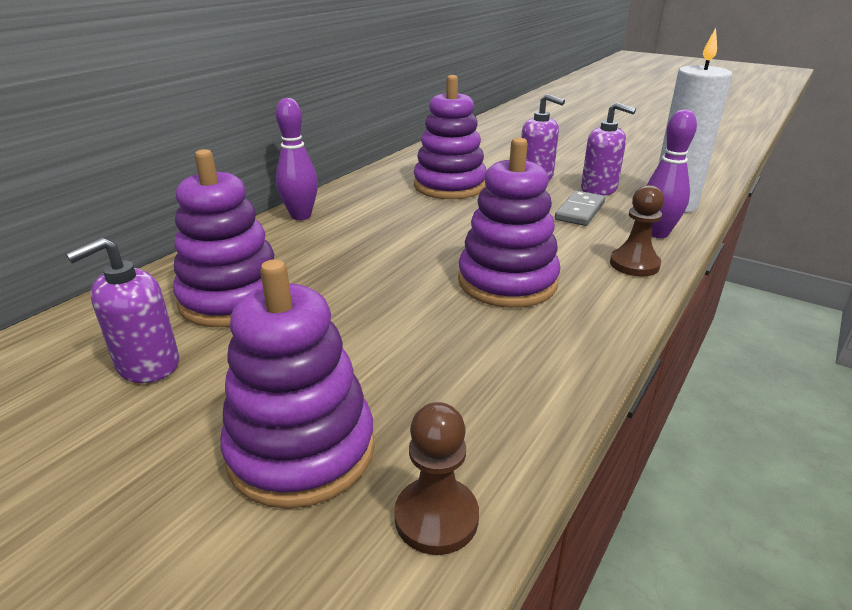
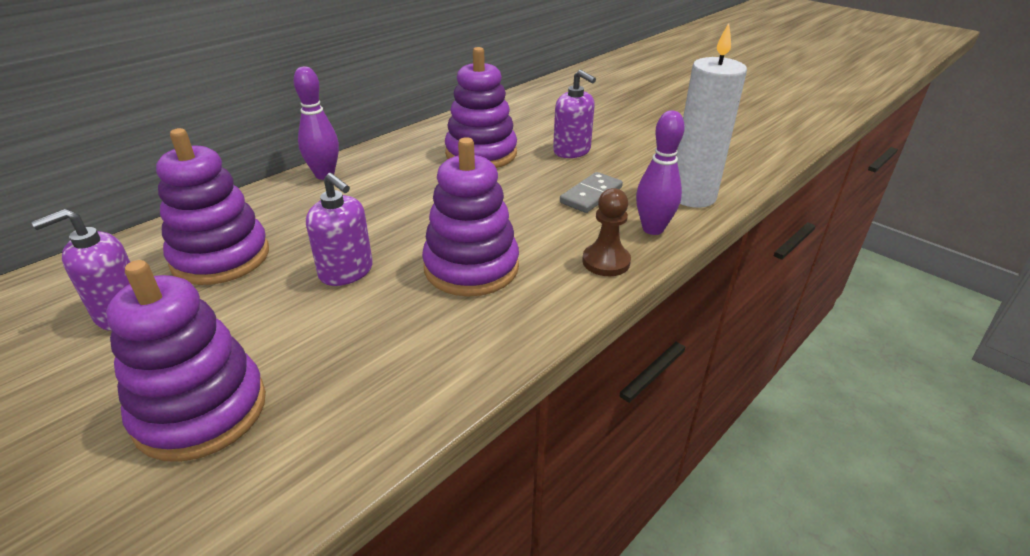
camera: 10 degrees right, 5 degrees up
(436, 517) = (274, 488): brown pawn -> none
(599, 189) = (627, 171): purple soap dispenser -> purple soap dispenser (346, 272)

